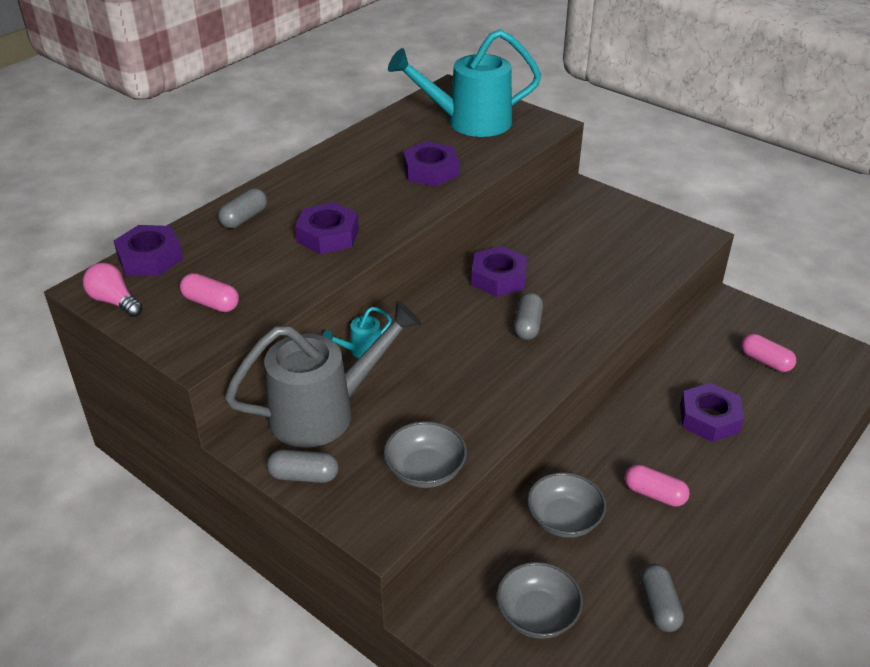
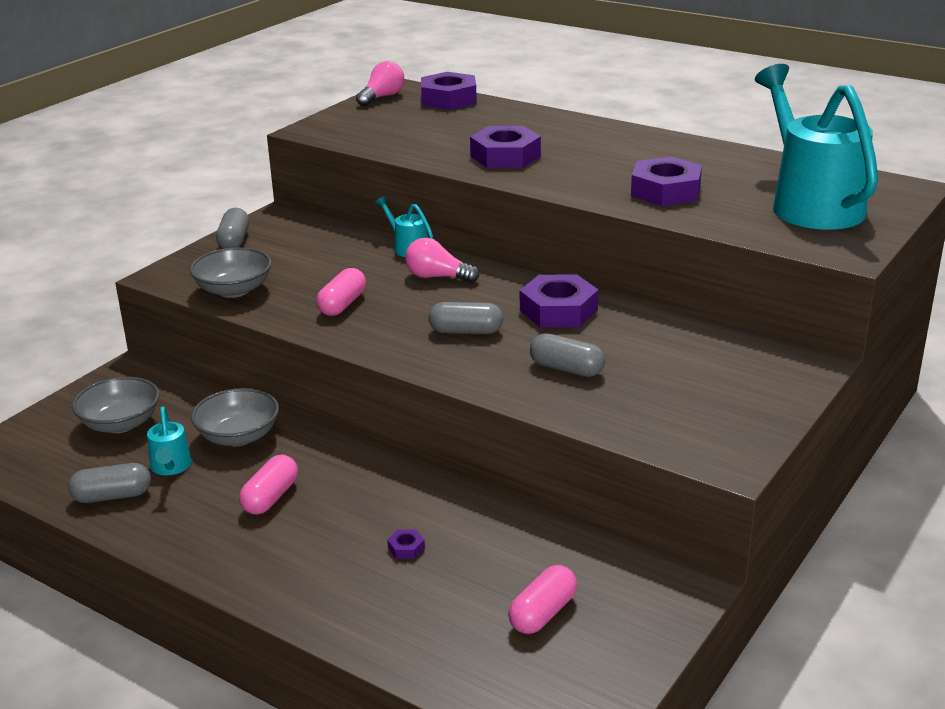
camera: 85 degrees right, 10 degrees down
(211, 303) = (383, 126): pink capsule -> pink capsule (342, 304)
(244, 218) = (525, 122): grey capsule -> grey capsule (566, 369)
(324, 412) = (316, 240): grey watering can -> none
(427, 335) = (437, 277): none -> pink light bulb
(613, 565) = (171, 467): none -> turquoise watering can
(709, 418) = (406, 548): purple nut -> purple nut, size x0.40

